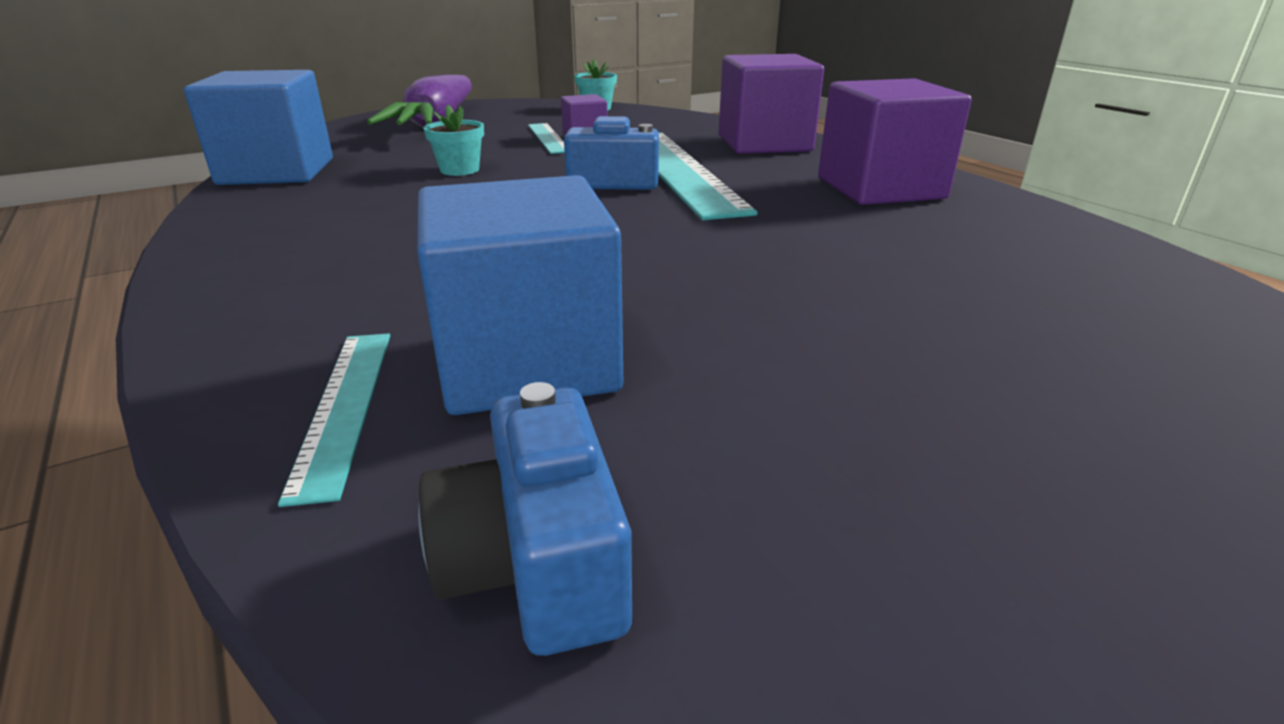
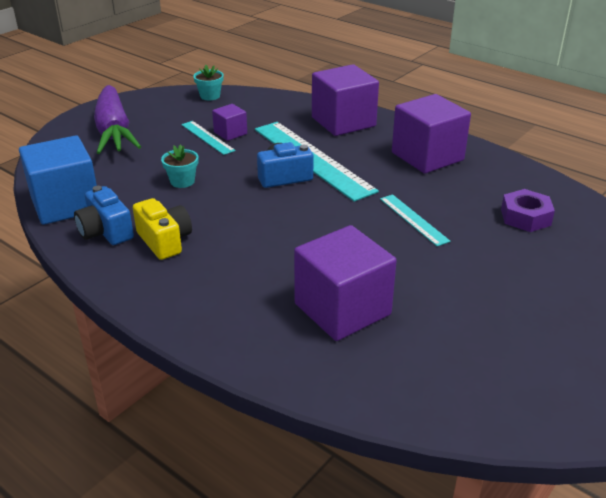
camera: 20 degrees left, 5 degrees up
(344, 406) = (290, 347): turquoise ruler -> turquoise ruler (413, 219)
(346, 222) = (164, 241): none -> yellow camera
(527, 362) = (342, 309): blue cube -> purple cube
(536, 564) = (412, 385): blue camera -> blue camera (106, 231)
(1047, 285) = (525, 217): none -> purple nut

